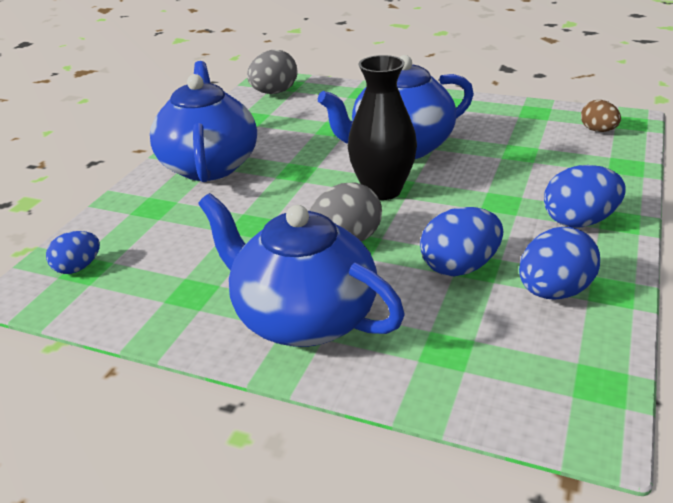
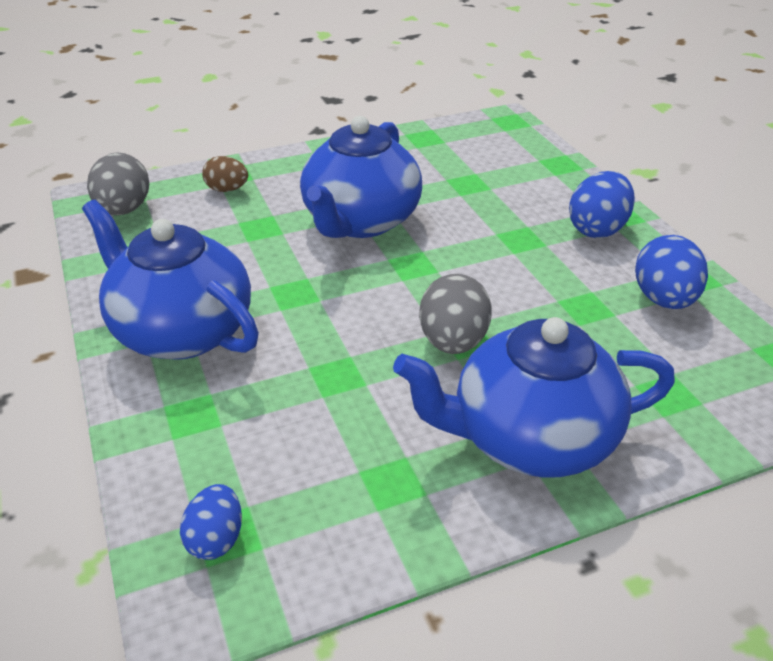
camera: 45 degrees left, 5 degrees up
(382, 190) = (409, 274): black vase -> none
(459, 267) = (576, 315): blue egg -> none
(598, 130) = (498, 138): brown egg -> brown egg (227, 189)

